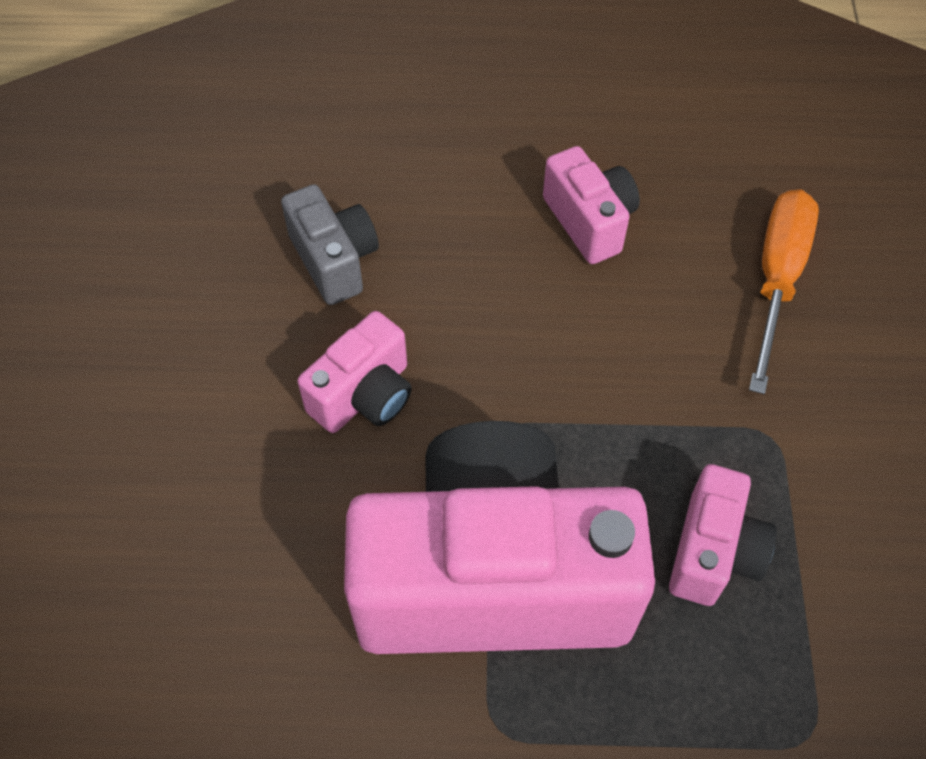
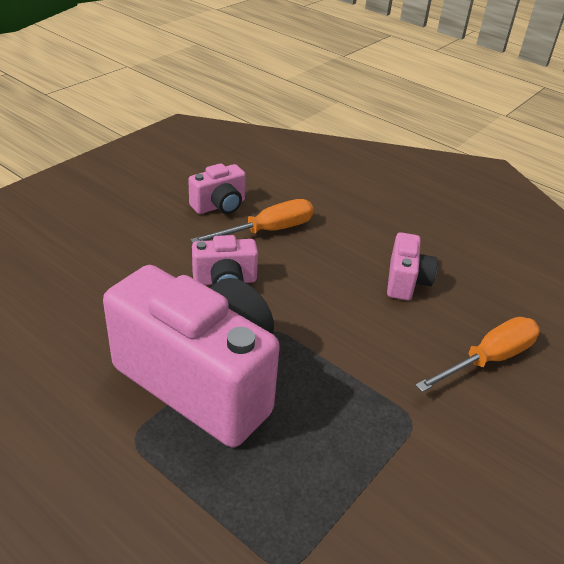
camera: 35 degrees right, 20 degrees down
(334, 260) = (267, 231): grey camera -> orange screwdriver
(713, 552) = (324, 446): pink camera -> pink camera (219, 206)

